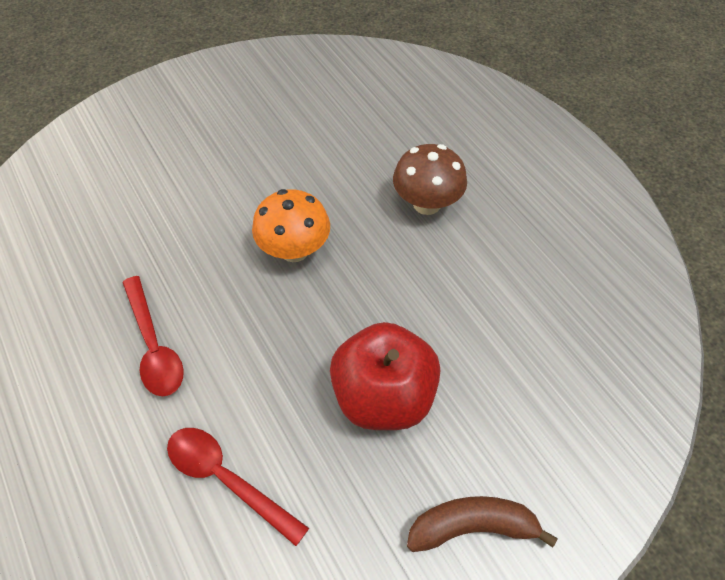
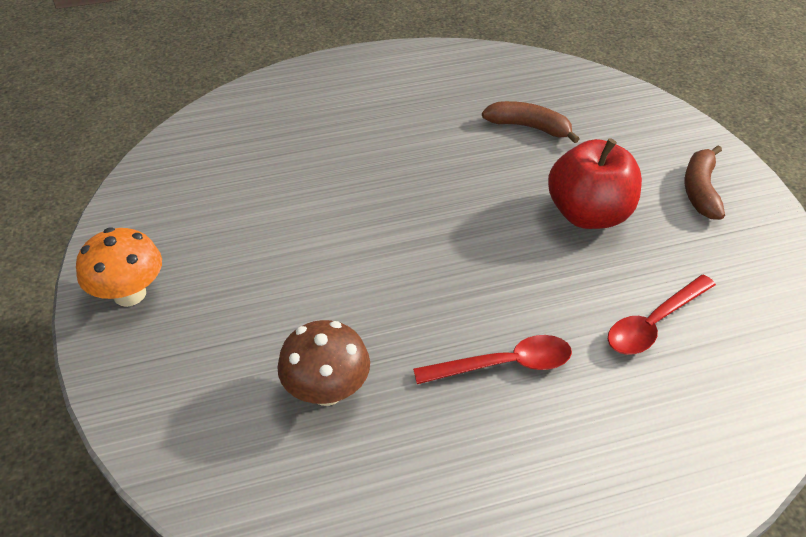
camera: 75 degrees left, 10 degrees down
(294, 250) = (417, 244): orange mushroom -> orange mushroom (129, 294)
(426, 203) = (394, 149): brown mushroom -> brown mushroom (327, 390)
(518, 316) = (529, 127): none -> brown banana

